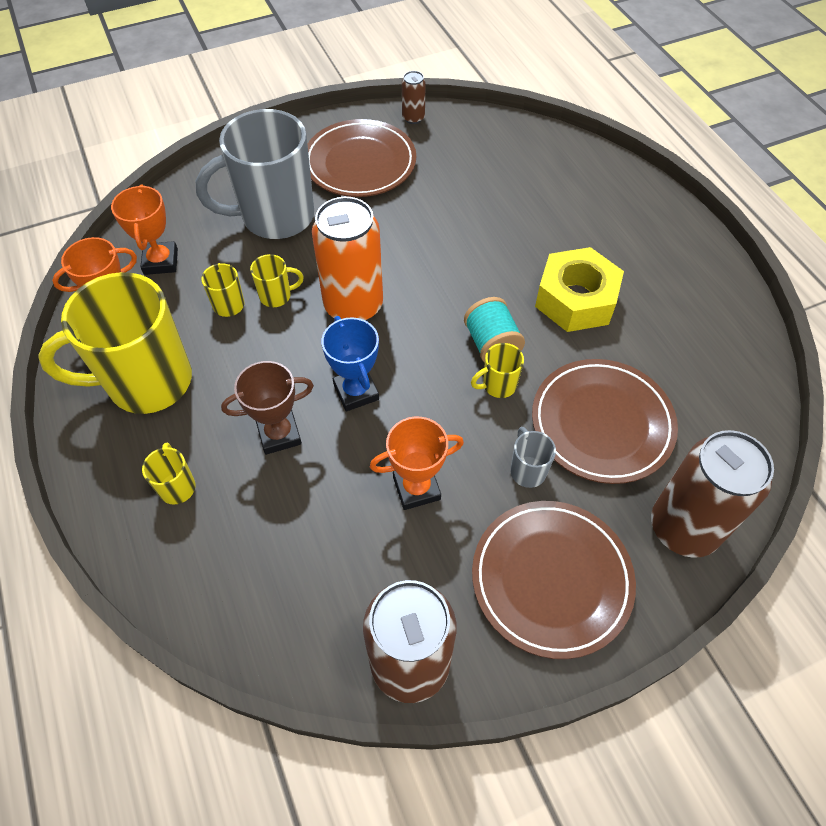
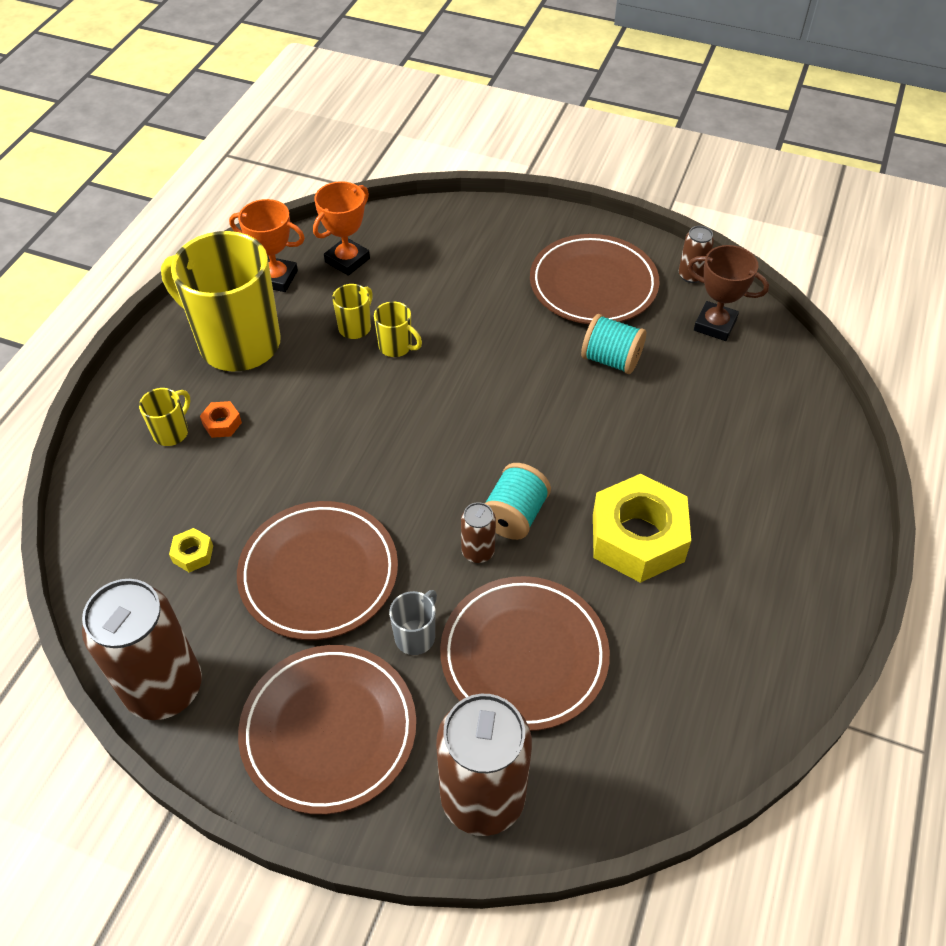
camera: 45 degrees right, 5 degrees down
(211, 448) = (222, 423): none -> orange nut
(275, 217) = (470, 283): grey mug -> none
(279, 434) = (275, 451): brown trophy -> brown trophy (715, 325)
(309, 556) = (193, 554): none -> yellow nut
(353, 305) = (444, 398): orange can -> none
(356, 392) = (364, 465): blue trophy -> none
(416, 488) = (319, 573): orange trophy -> brown plate
(429, 203) = (611, 360): none -> turquoise spool
(498, 385) = (478, 551): yellow mug -> brown can

